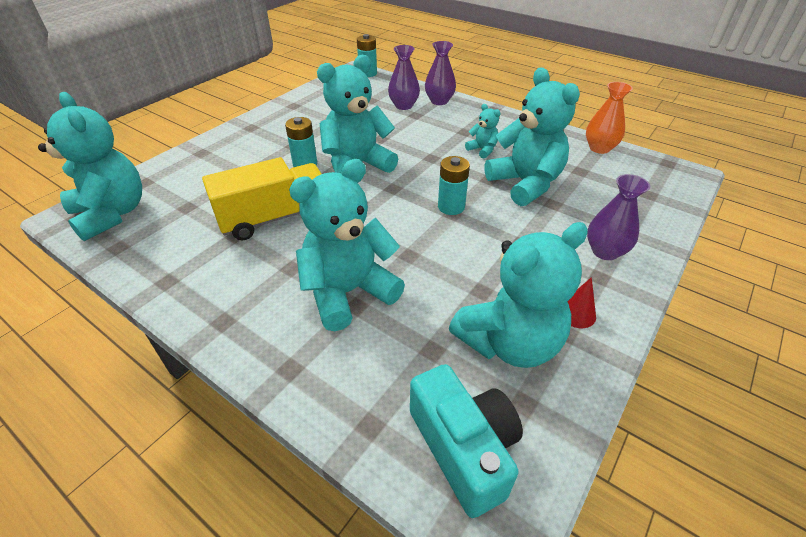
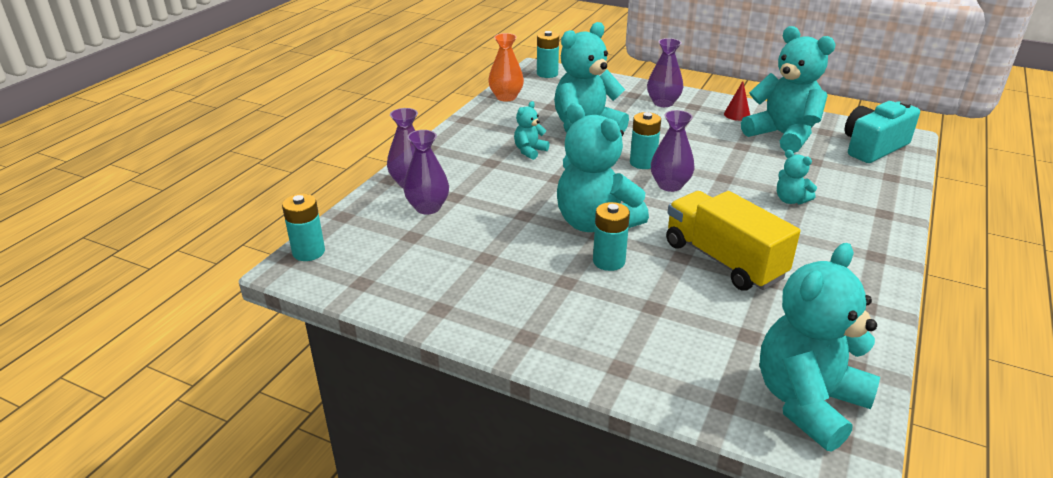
camera: 100 degrees left, 10 degrees down
(348, 292) = (790, 200): turquoise teddy bear -> turquoise teddy bear, size x0.46
(403, 215) = (670, 185): none -> purple vase
(672, 178) = (547, 74): none -> turquoise battery

